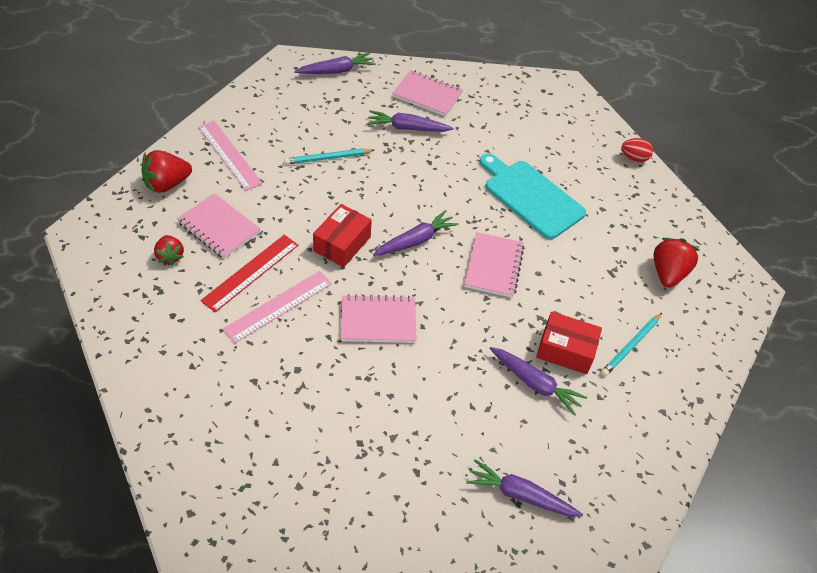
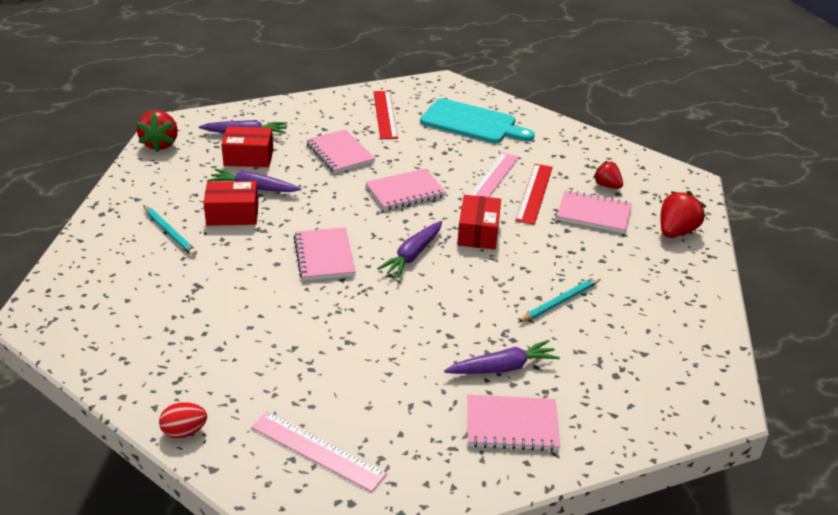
camera: 160 degrees right, 15 degrees down
(229, 155) = (655, 273): pink ruler -> pink ruler (317, 450)
(324, 475) = (385, 114): none -> red ruler
(336, 71) = (654, 416): purple carrot -> none
(418, 411) = (340, 153): none -> pink notebook
(528, 443) = (248, 157): none -> red box
(531, 197) = (311, 334): turquoise cutting board -> turquoise cutting board (472, 122)
(631, 346) = (170, 232): turquoise pencil -> turquoise pencil turned 120 degrees clockwise
(667, 273) = (132, 302): red strawberry -> red strawberry (160, 144)

